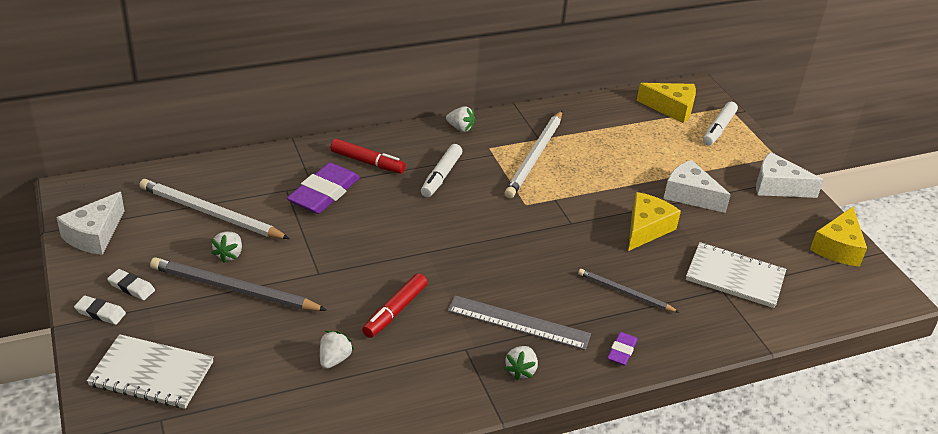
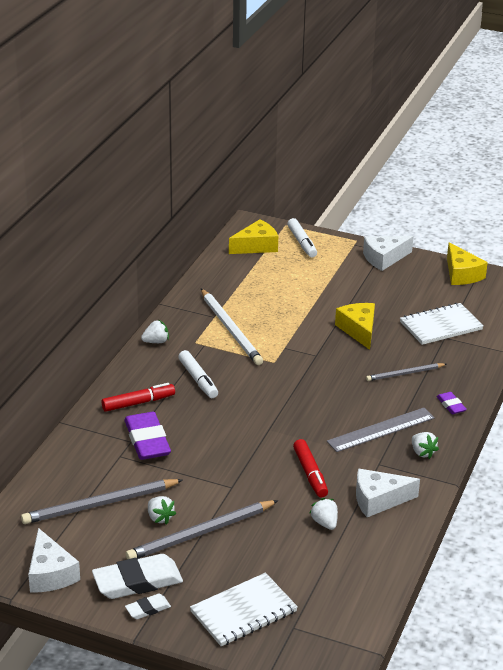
camera: 45 degrees left, 5 degrees down
(131, 287) = (137, 581): white eraser -> white eraser, size x2.01
(210, 213) = (100, 504): white pencil -> grey pencil
(690, 195) = (349, 294): white cheese -> white cheese (378, 500)

